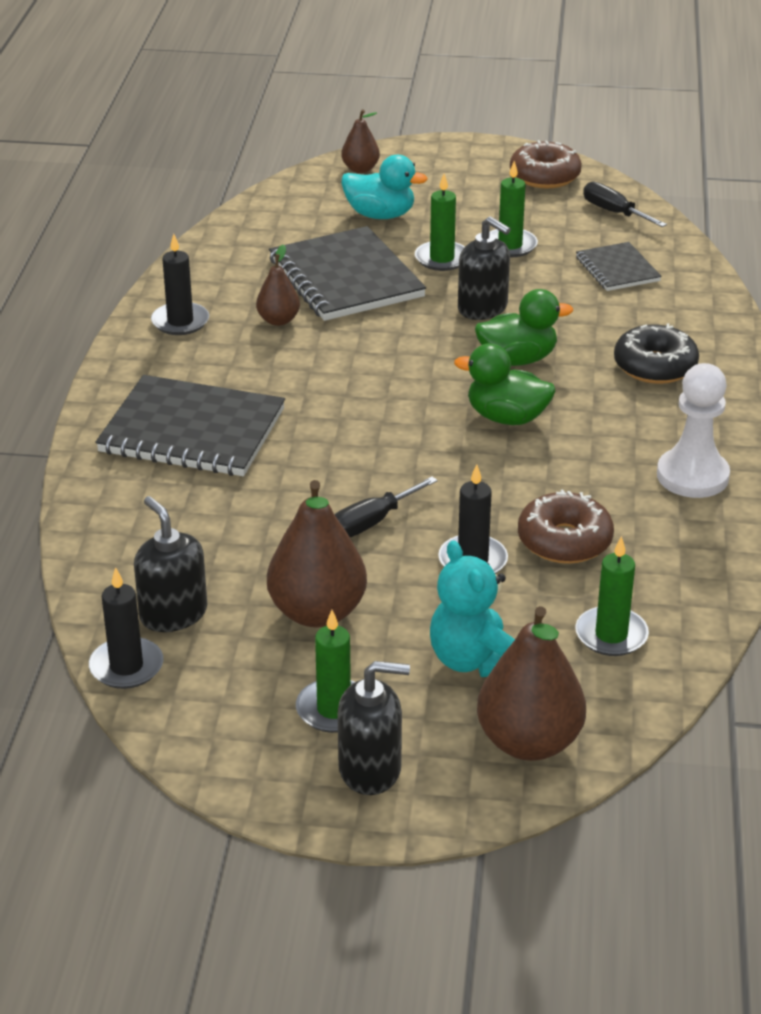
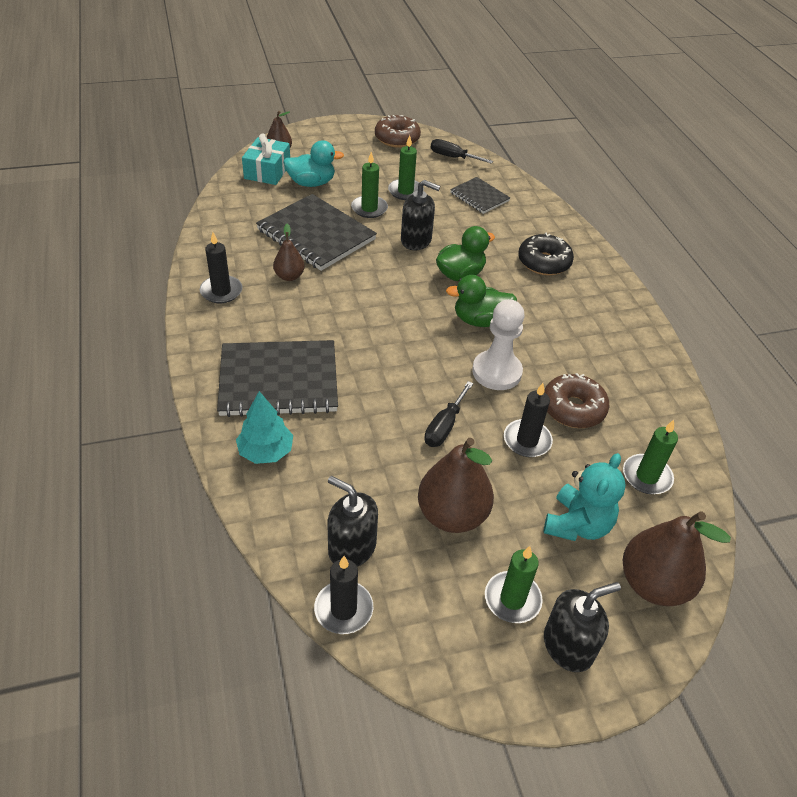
camera: 25 degrees left, 10 degrees up
(131, 499) = (266, 451): none -> turquoise tree
(328, 191) = (267, 171): none -> turquoise gift
(473, 660) = (577, 524): turquoise teddy bear -> turquoise teddy bear turned 105 degrees counterclockwise
(692, 476) = (615, 338): white pawn -> white pawn (496, 372)

